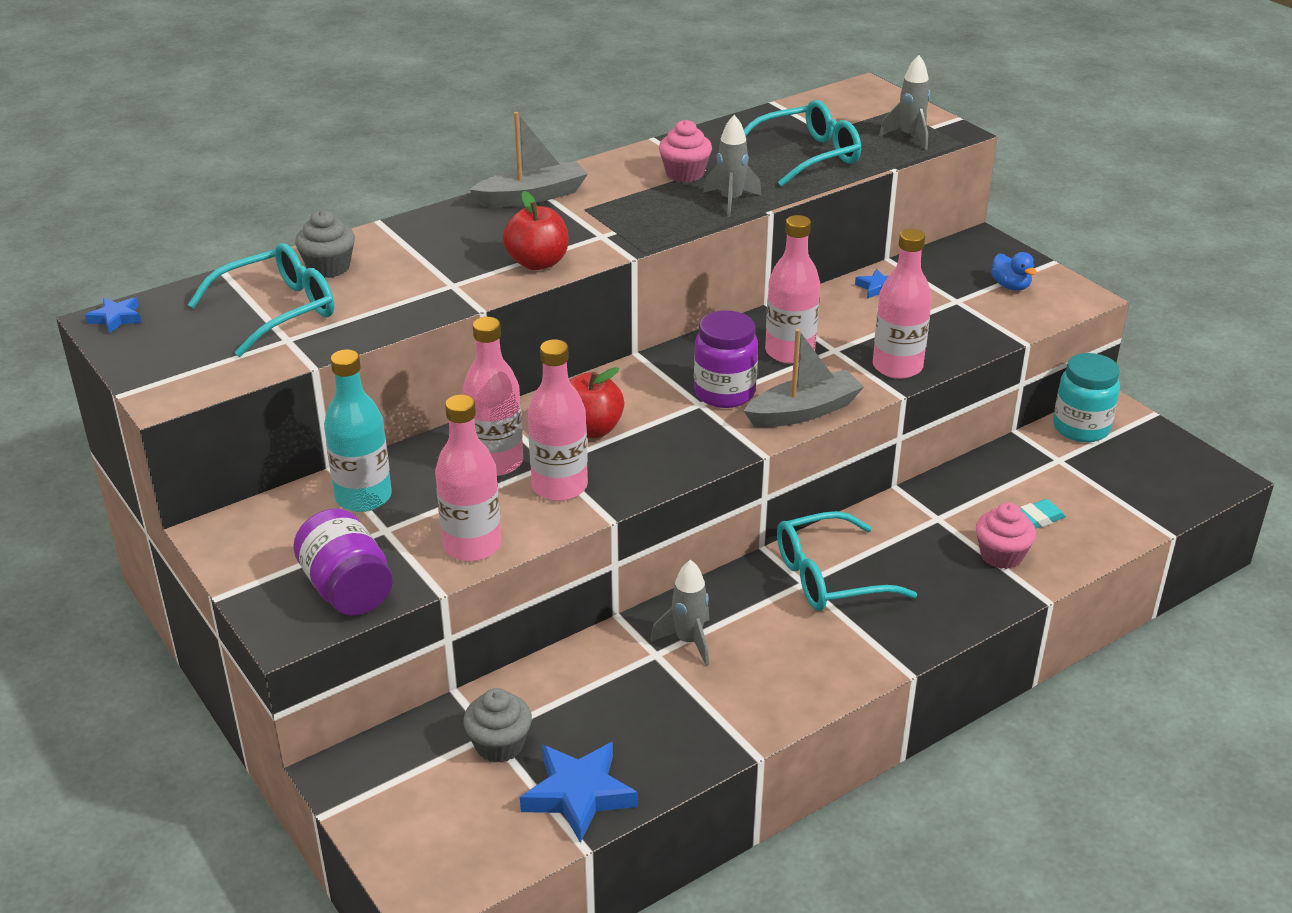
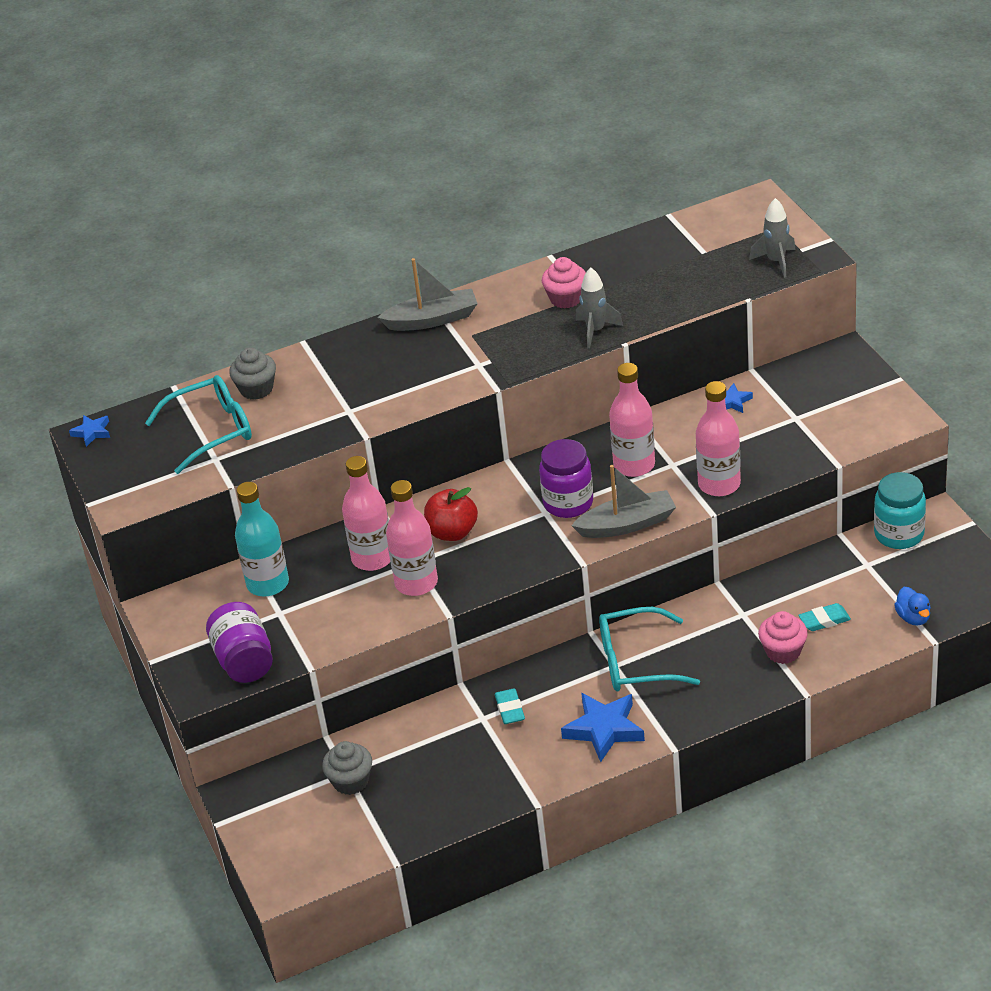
camera: 15 degrees right, 5 degrees up
(472, 545) = (340, 630): pink bottle -> none
(537, 263) = (420, 391): red apple -> none
(578, 794) = (399, 823): blue star -> blue star (604, 729)
(688, 641) = (510, 709): grey rocket -> turquoise eraser
(807, 156) = (678, 281): turquoise glasses -> none
(1010, 286) = (849, 404): blue duck -> blue duck (913, 617)

